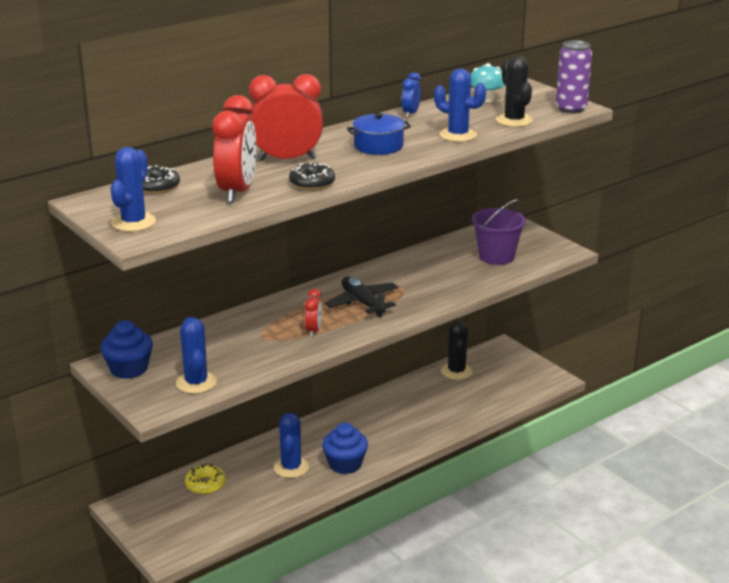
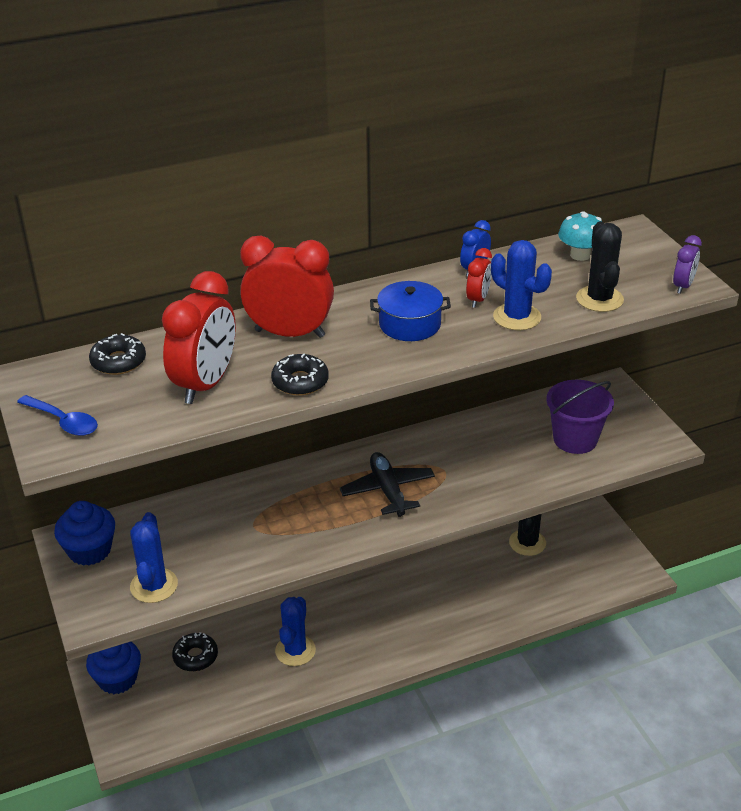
camera: 15 degrees right, 10 degrees up
(133, 222) = (63, 422): blue cactus -> blue spoon
(205, 484) = (195, 656): yellow donut -> black donut
(313, 330) = (315, 526): red clock -> red clock (478, 299)
(345, 464) = (356, 657): blue cupcake -> blue cupcake (117, 679)
(571, 109) = (683, 286): purple can -> purple clock

